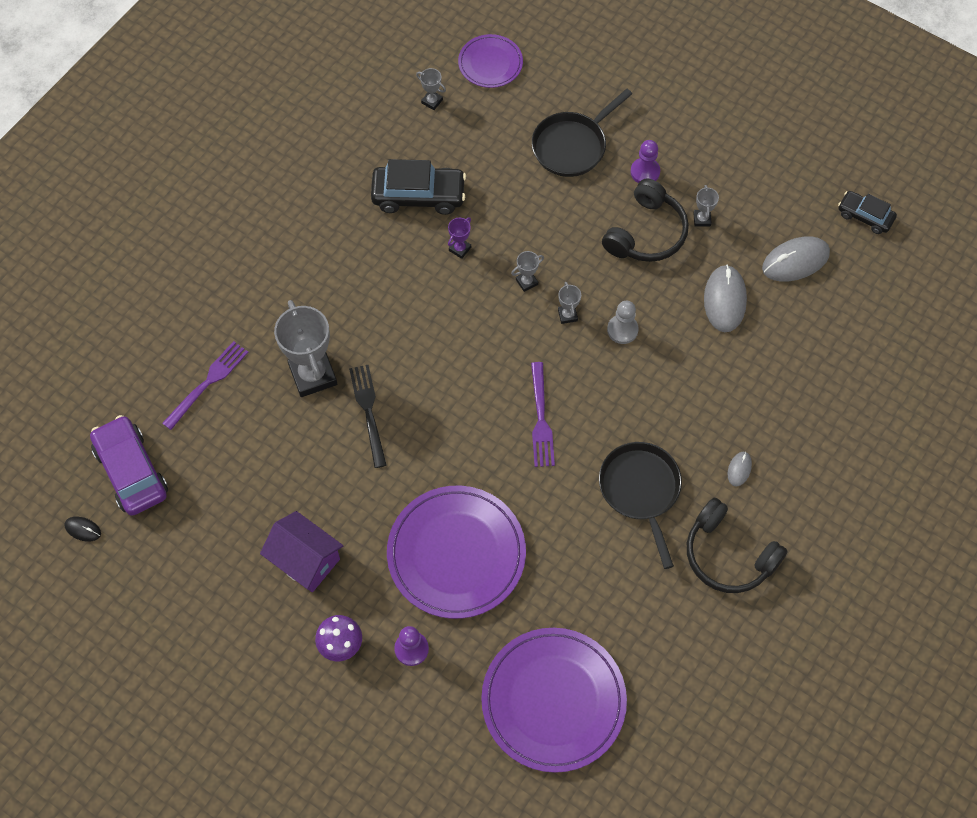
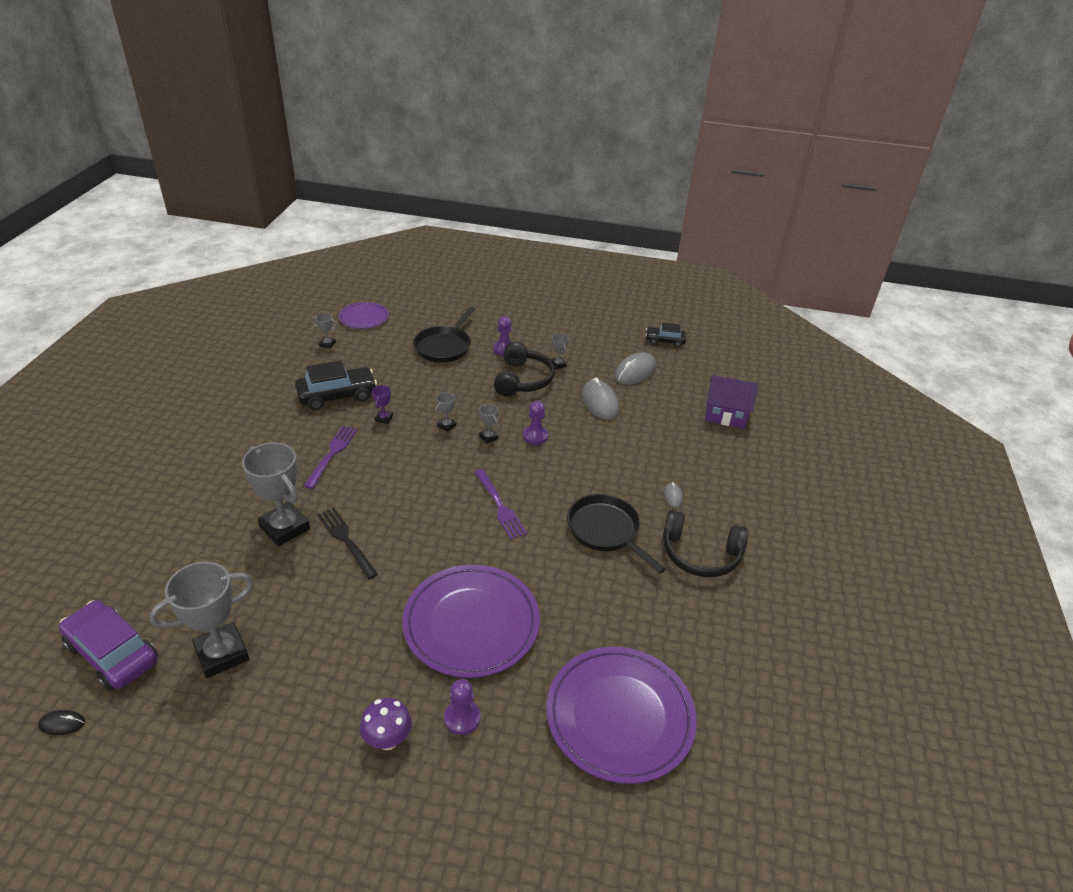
camera: 25 degrees left, 25 degrees down
(207, 383) = (181, 560): purple fork -> purple fork (332, 454)
(223, 505) = (222, 654): none -> grey trophy
(305, 560) = (324, 674): purple house -> purple house (725, 415)
(622, 330) = (535, 436): grey pawn -> purple pawn

